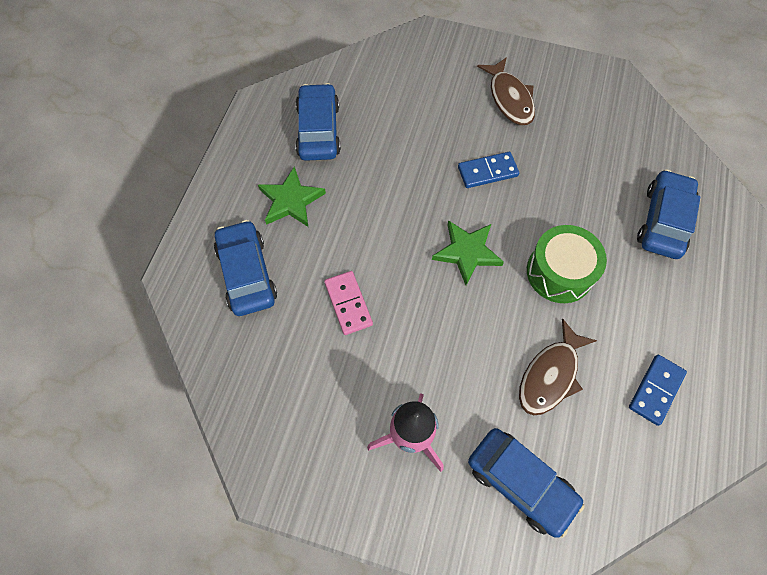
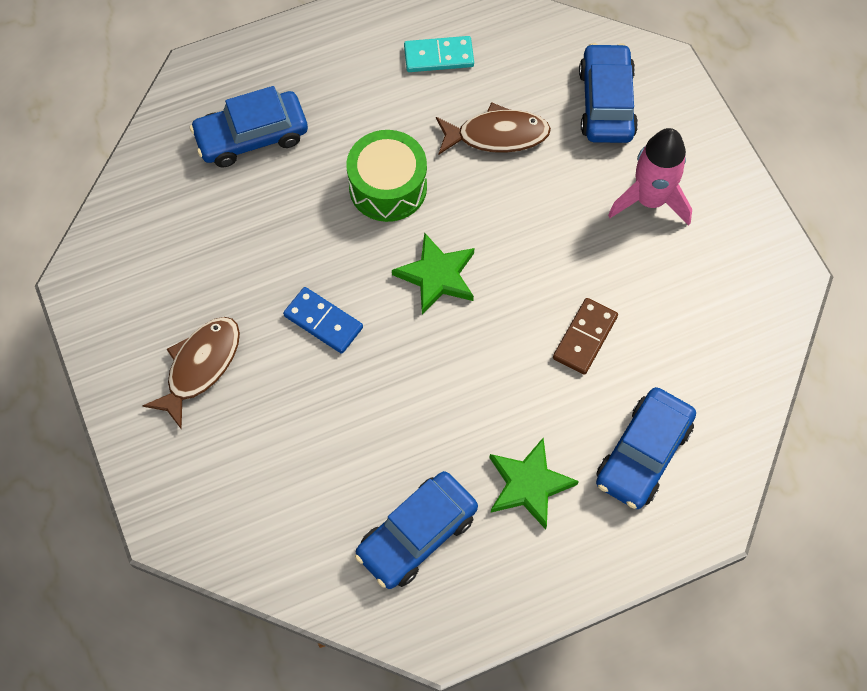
camera: 130 degrees left, 0 degrees up
(348, 303) = (584, 337): pink domino -> brown domino
(656, 390) = (438, 56): blue domino -> turquoise domino

